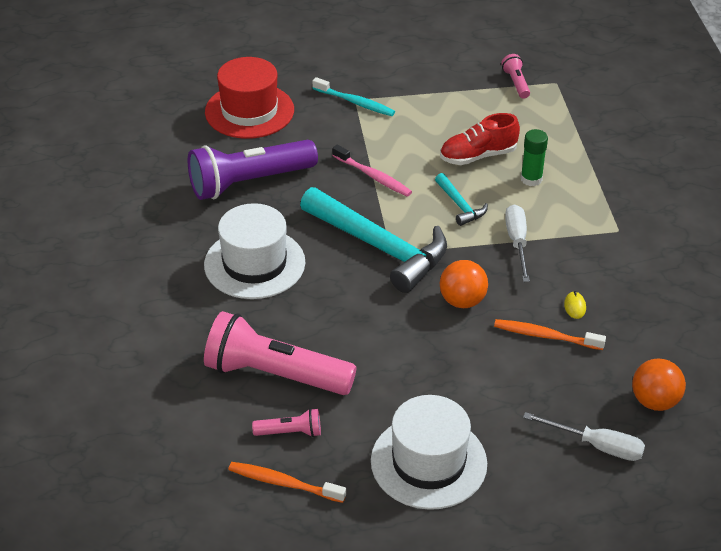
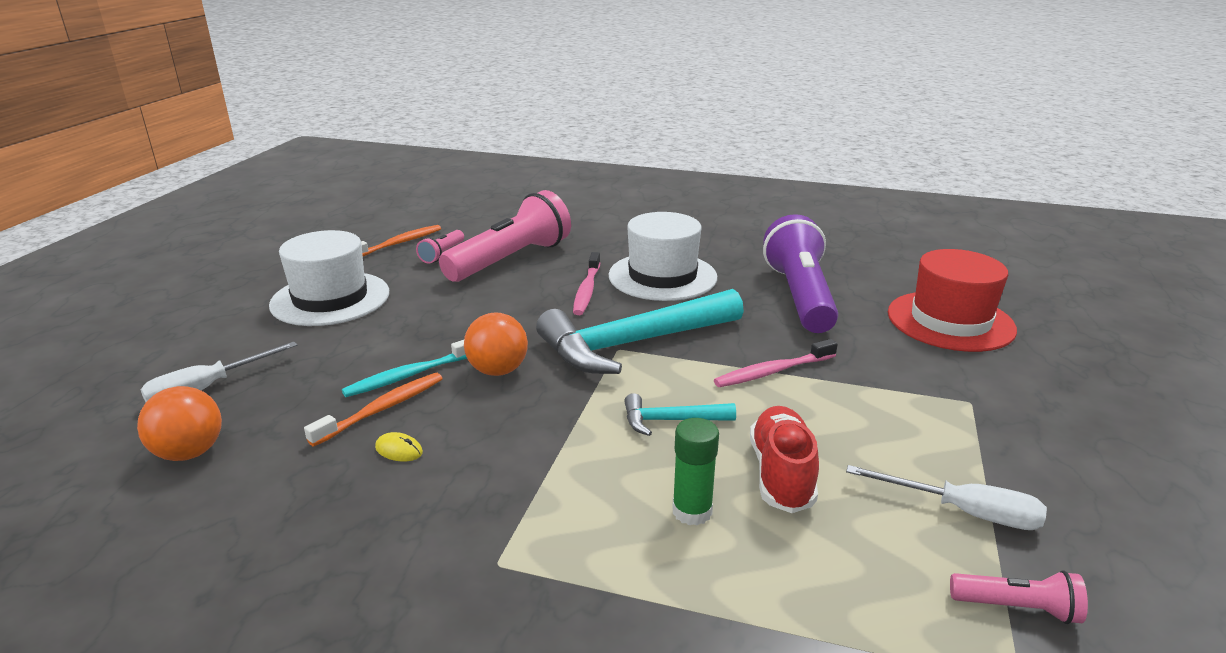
camera: 115 degrees right, 15 degrees down
(308, 300) = (587, 290): none -> pink toothbrush
(355, 102) = (962, 399): turquoise toothbrush -> turquoise toothbrush (410, 375)
(517, 242) = (559, 444): white screwdriver -> white screwdriver (963, 512)

